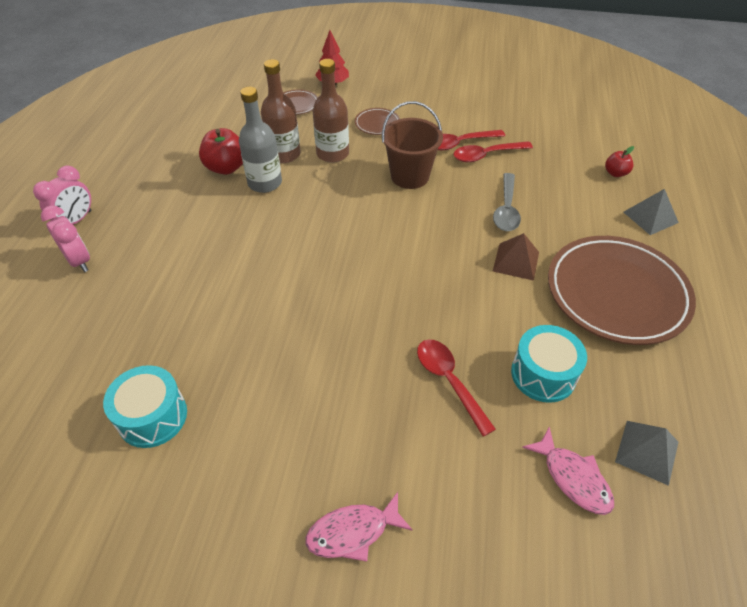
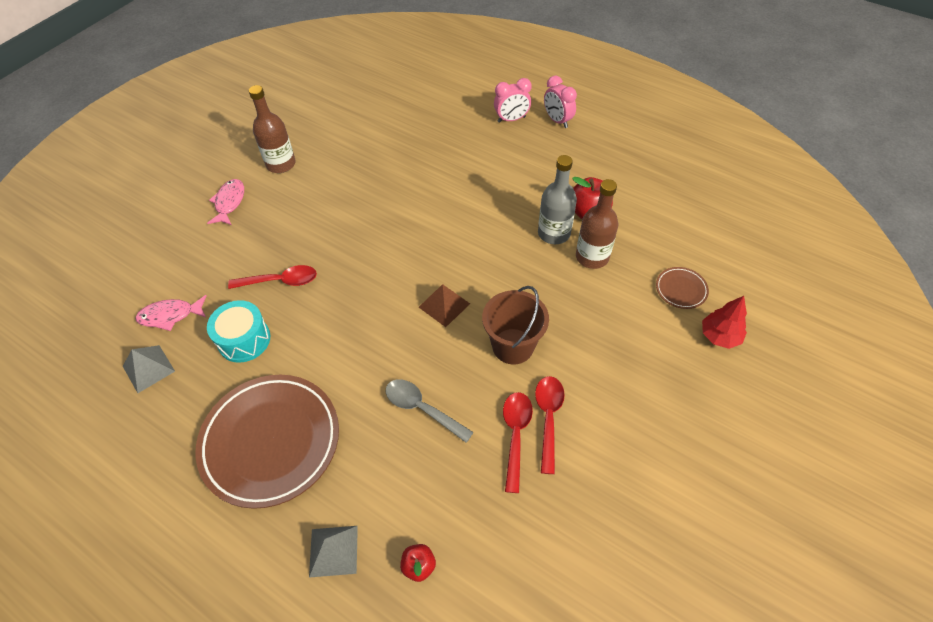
camera: 115 degrees right, 5 degrees up
(152, 416) = (359, 138): turquoise drum -> none
(332, 154) = (577, 294): brown bottle -> brown bottle (281, 164)
(377, 124) = (617, 351): brown plate -> none
(516, 261) = (355, 381): brown pyramid -> brown pyramid (444, 305)

